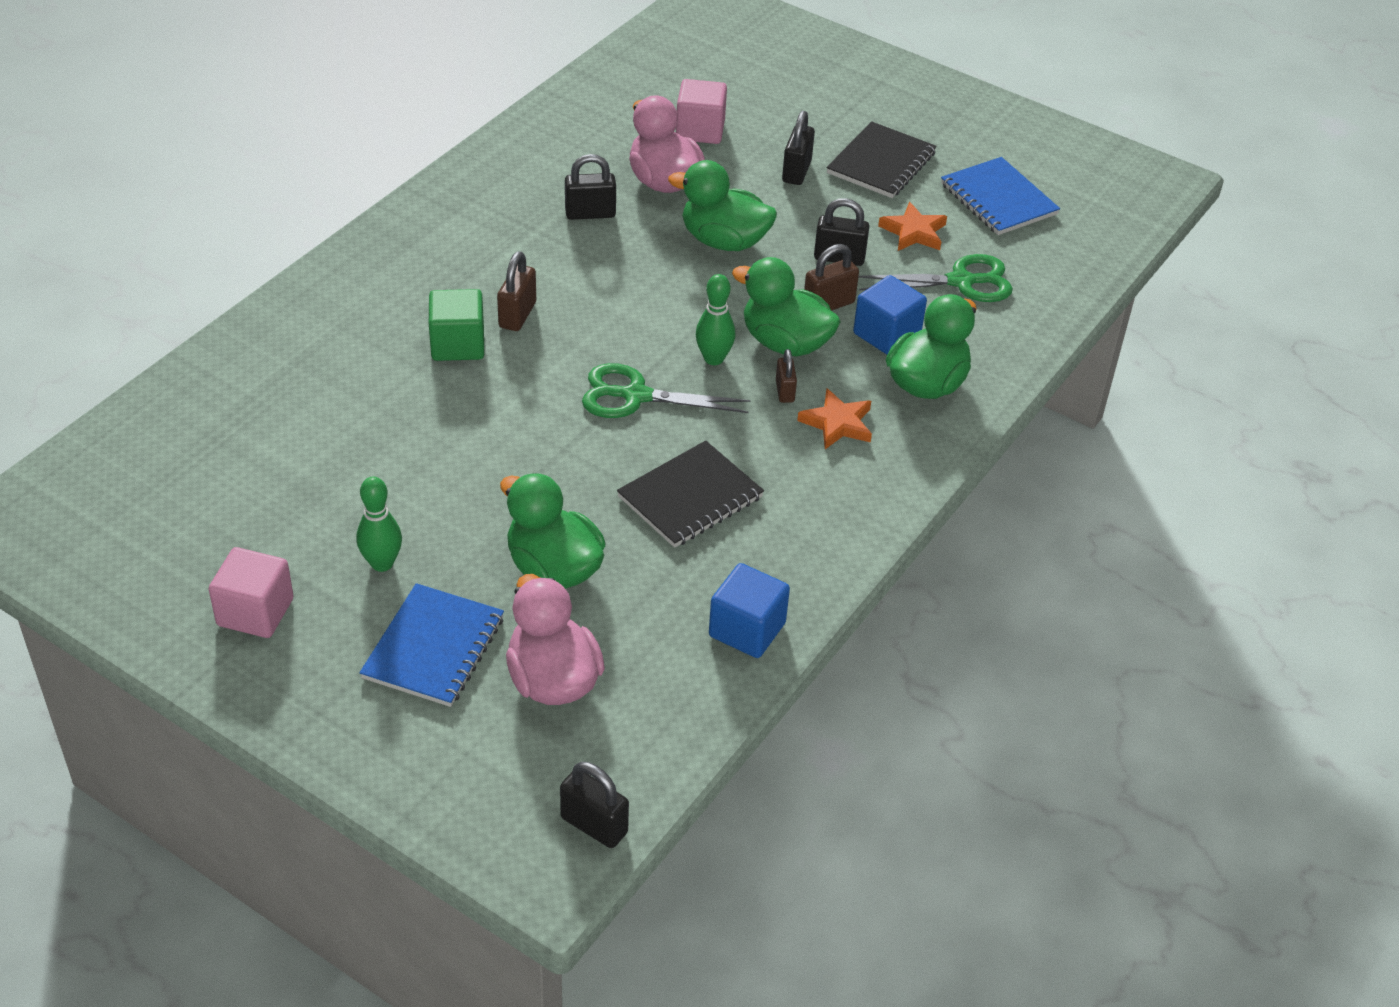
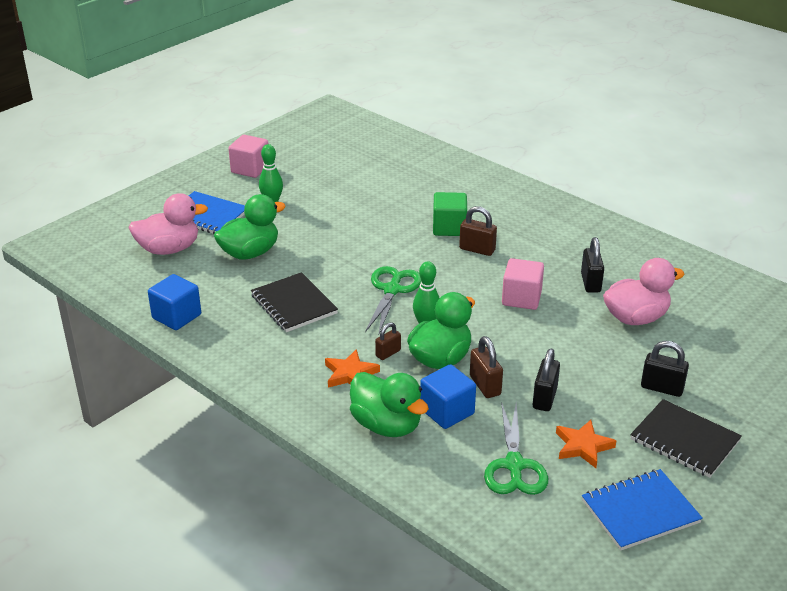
camera: 100 degrees right, 10 degrees down
(594, 825) = (69, 257): black padlock -> none
(700, 130) = (710, 341): pink cube -> pink cube (521, 298)
(724, 241) = (562, 341): green duck -> none
(784, 391) = (388, 353): brown padlock -> brown padlock turned 45 degrees counterclockwise

